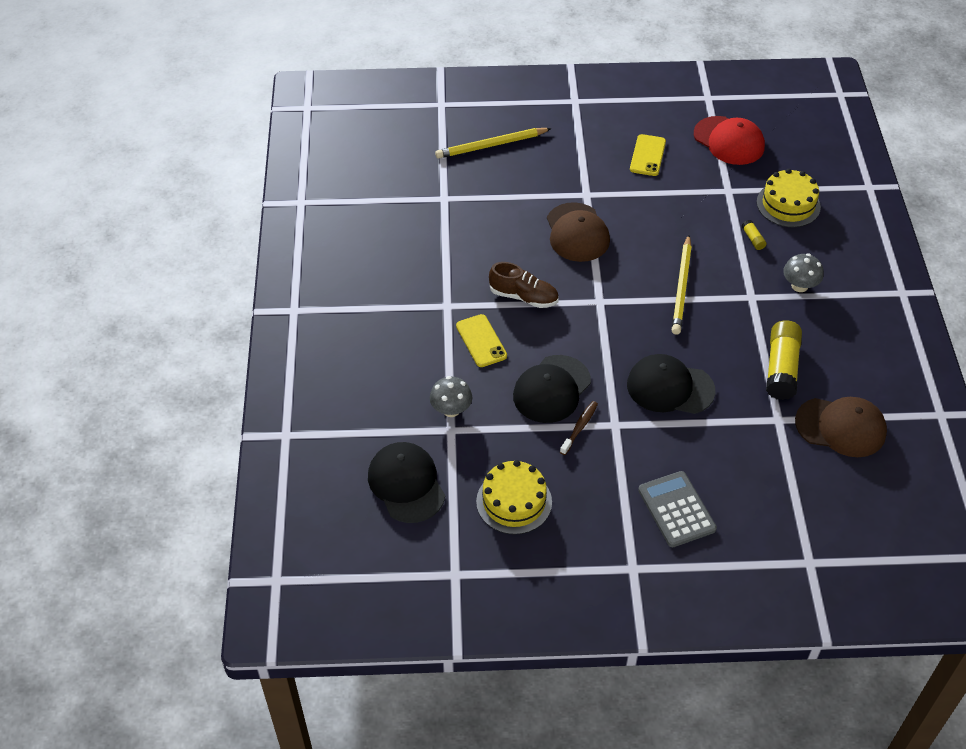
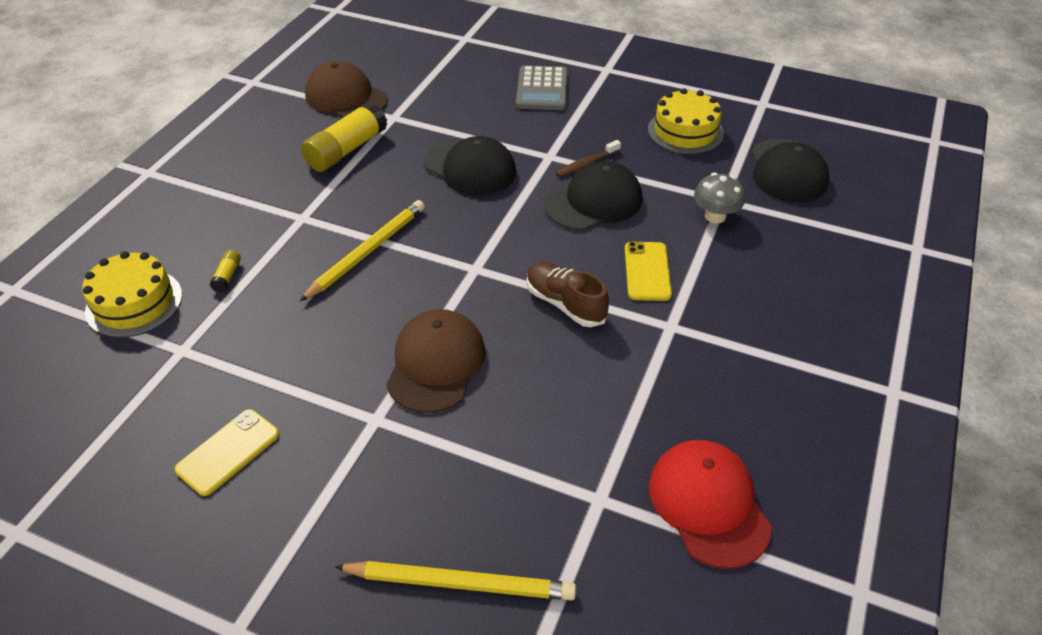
camera: 155 degrees left, 5 degrees down
(729, 141) = (88, 429): red cap -> red cap (708, 504)
(799, 286) = (239, 211): grey mushroom -> none

